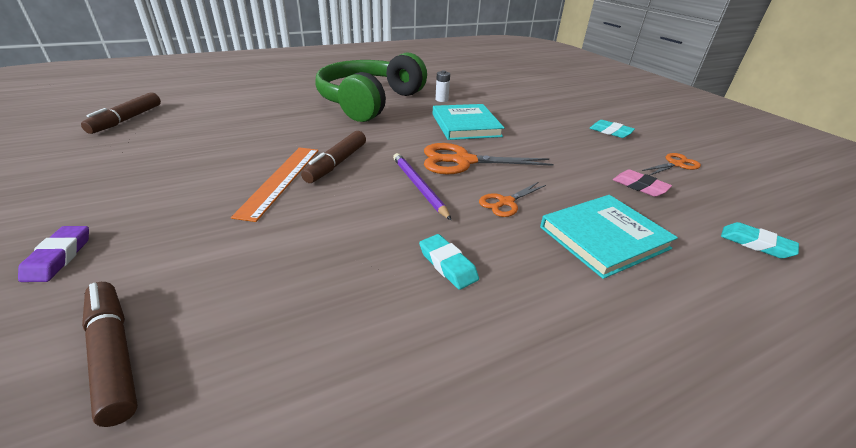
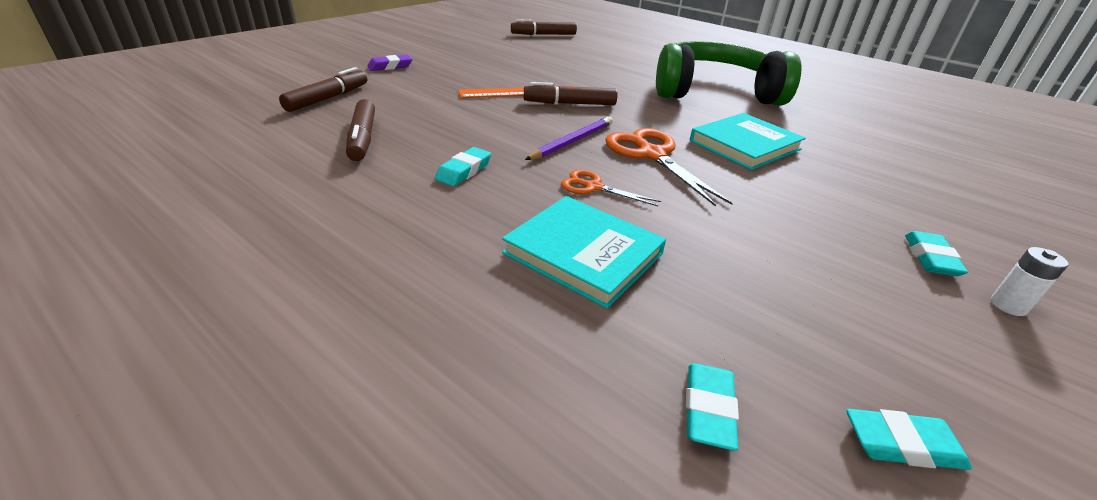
camera: 65 degrees right, 0 degrees up
(311, 333) = (363, 138): none -> brown marker
(441, 99) = (792, 122): white battery -> white battery (1008, 305)
(639, 186) = (758, 286): pink eraser -> none
(675, 164) = (909, 333): orange scissors -> none
(757, 200) = (902, 445): none -> turquoise eraser

